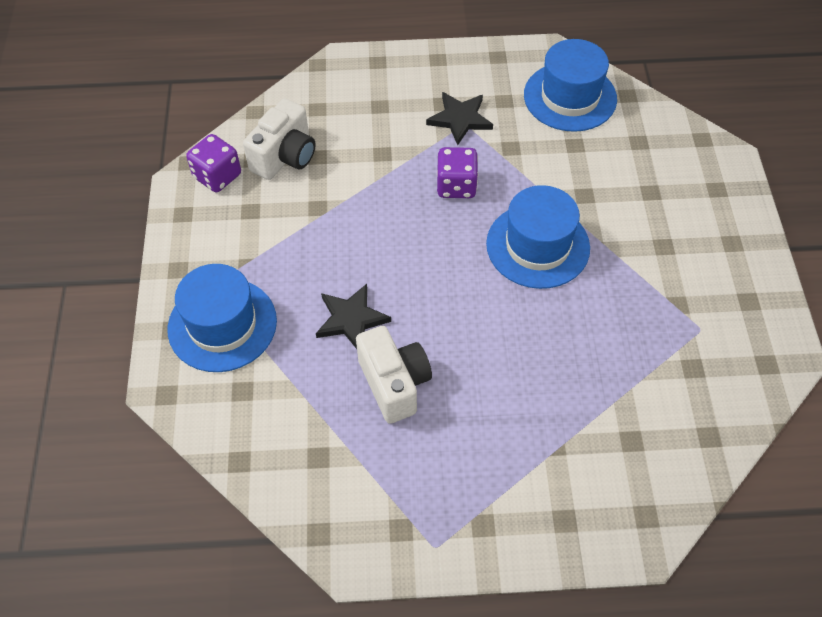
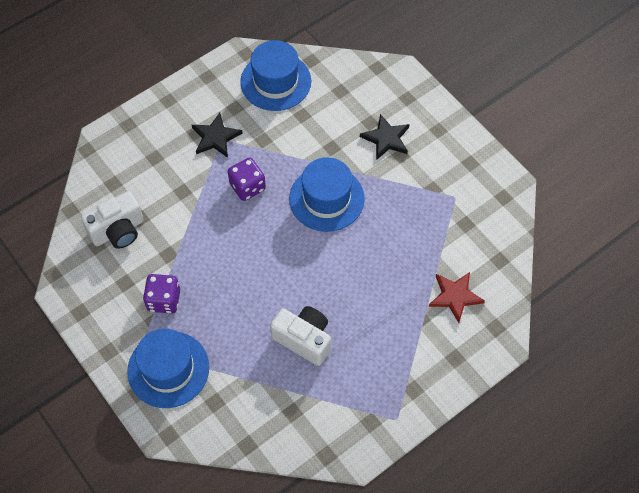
camera: 35 degrees left, 5 degrees up
(217, 176) = (82, 272): purple dice -> purple dice (164, 300)
(285, 157) = (118, 231): white camera -> white camera turned 60 degrees clockwise
(351, 319) = (247, 315): black star -> black star (386, 139)
(618, 445) = (455, 296): none -> red star

